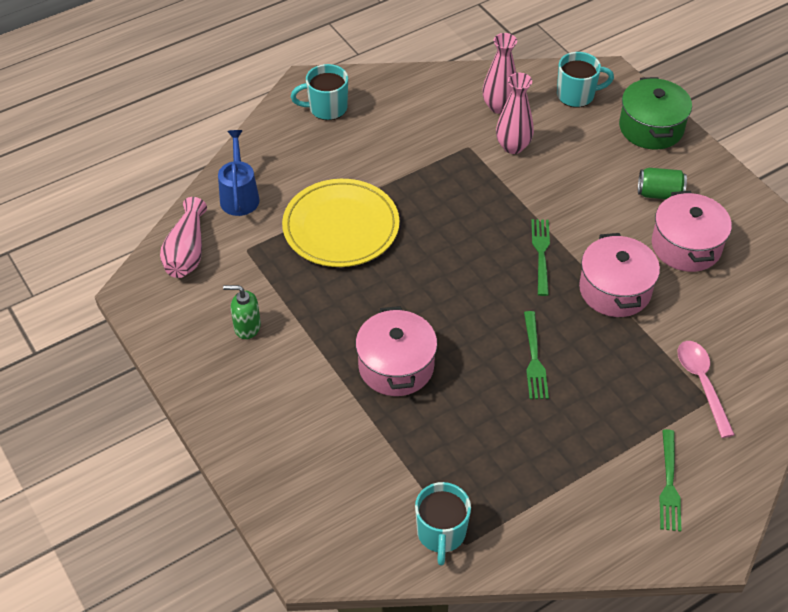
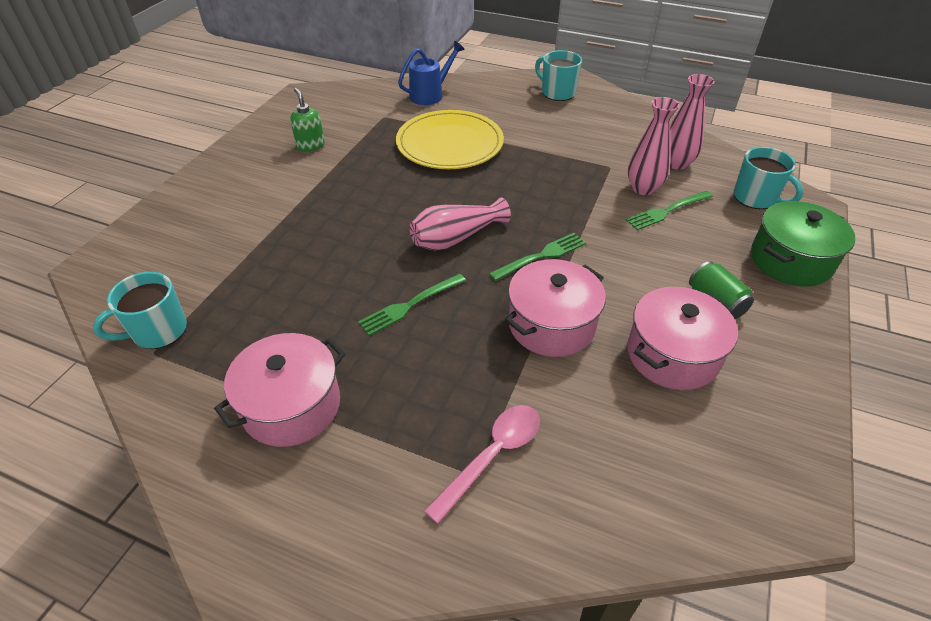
camera: 55 degrees right, 5 degrees down
(186, 252) = (357, 97): pink vase -> pink vase (455, 238)
(396, 366) = (331, 228): pink pot -> pink pot (291, 405)
(669, 484) = (322, 489): green fork -> green fork (667, 211)

